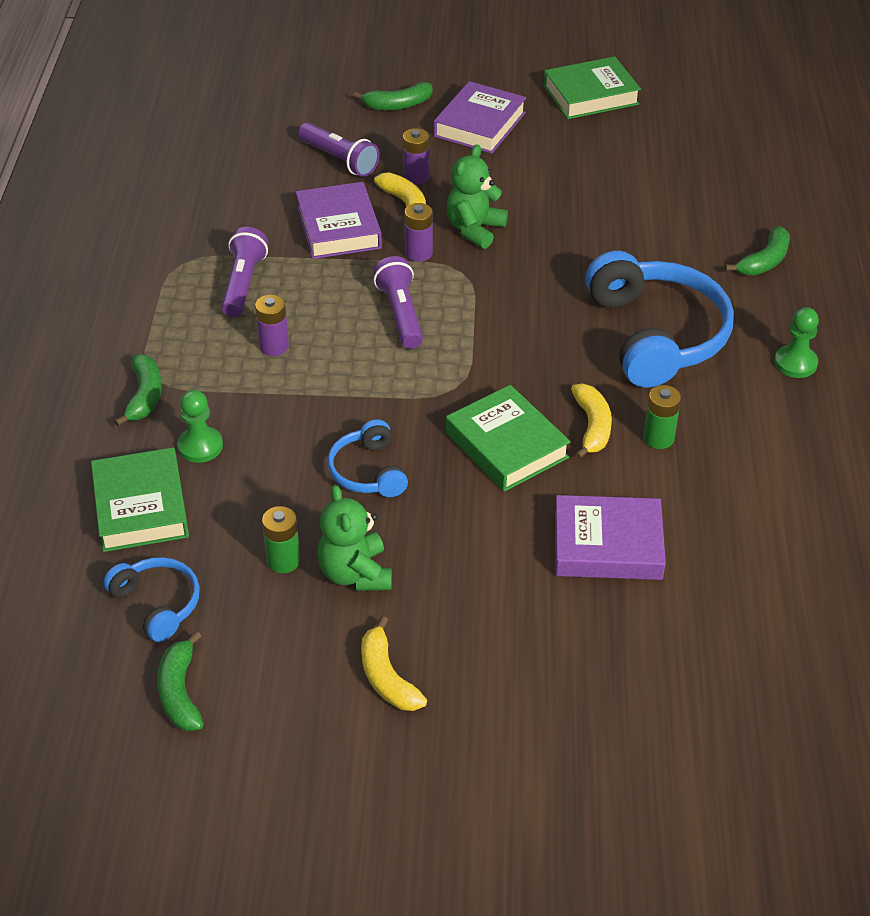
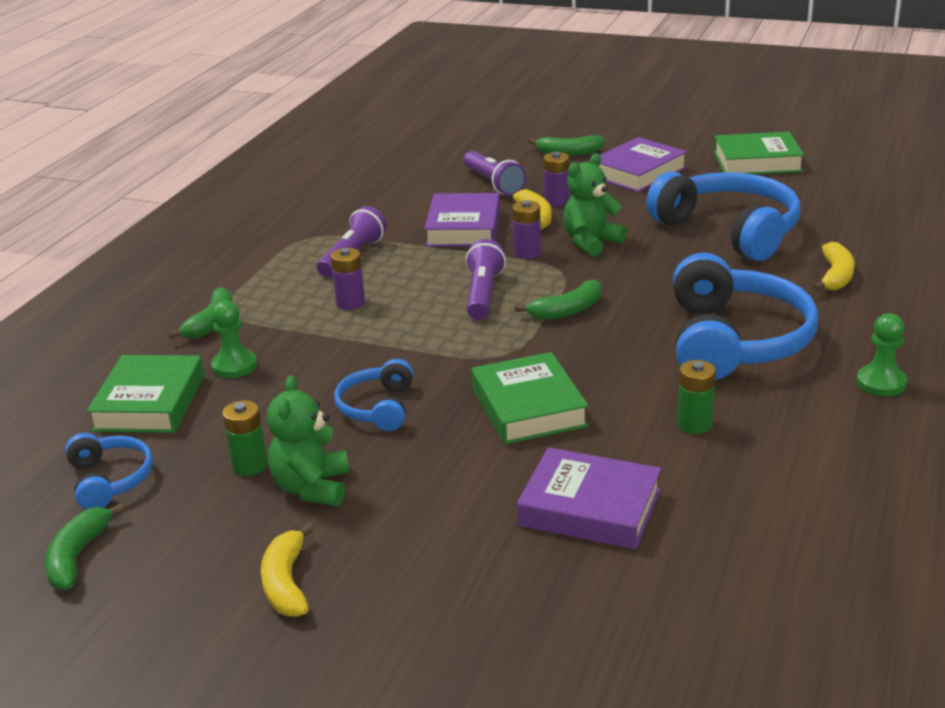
camera: 20 degrees right, 15 degrees down
(592, 426) = (627, 405): yellow banana -> yellow banana (835, 276)
(600, 195) = (729, 231): none -> blue headphones
(764, 261) = (882, 297): green banana -> green banana (567, 311)

